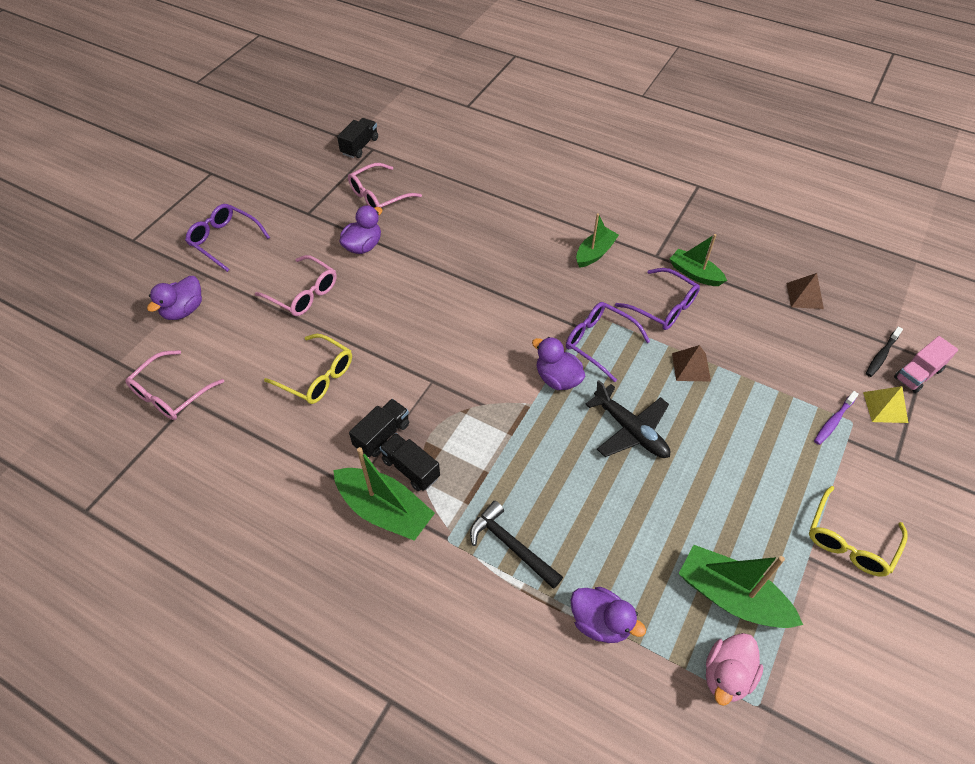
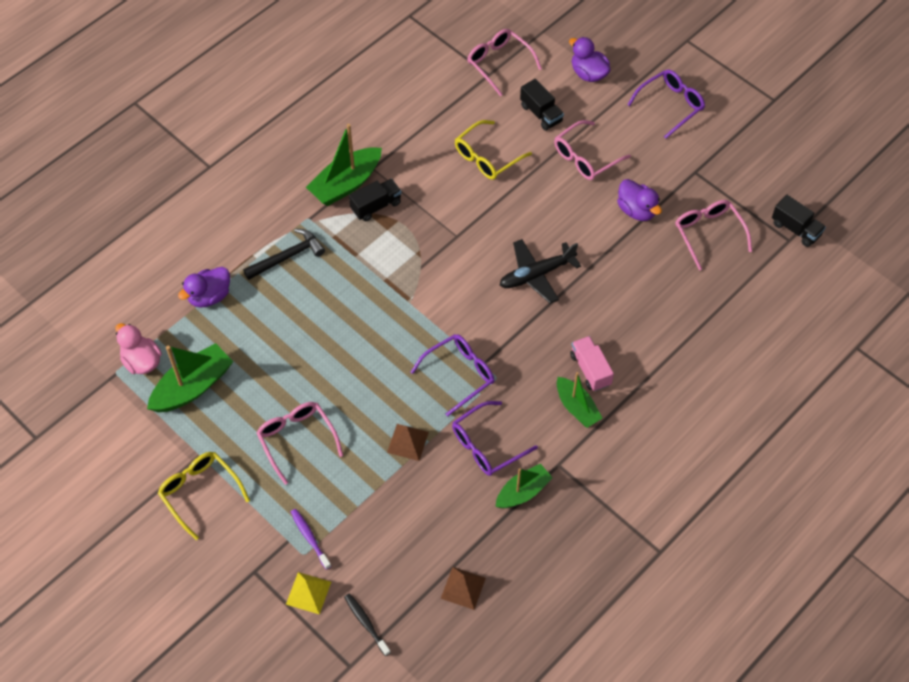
camera: 105 degrees right, 5 degrees up
(382, 435) = (413, 192): black truck -> black truck (541, 114)
(557, 378) = (429, 329): purple duck -> none
(630, 430) = (358, 369): black plane -> black plane (536, 275)
(739, 464) = (297, 439): none -> pink glasses
(917, 374) = (333, 646): pink truck -> pink truck (590, 369)

